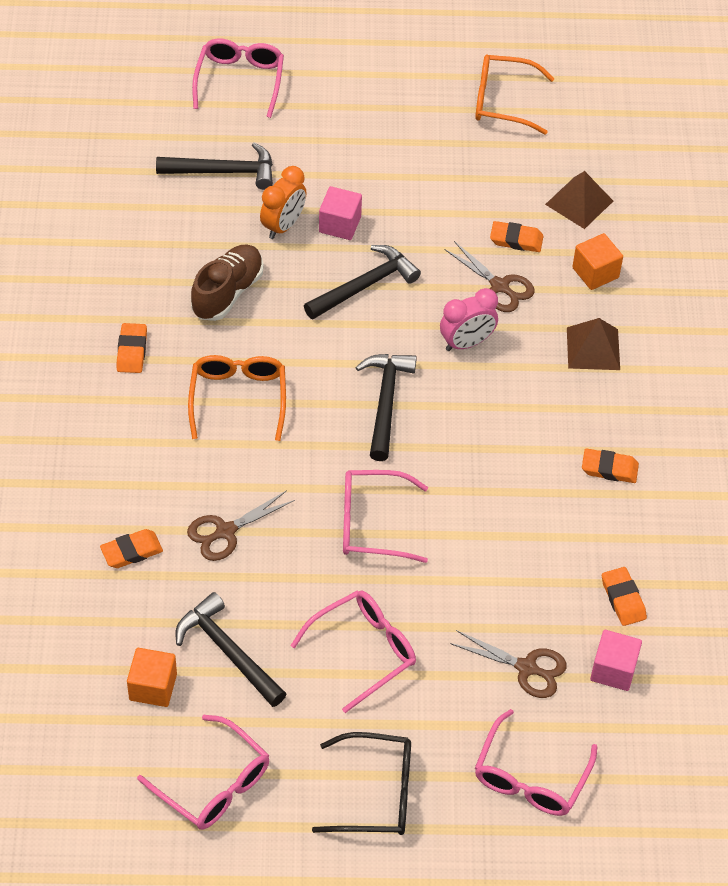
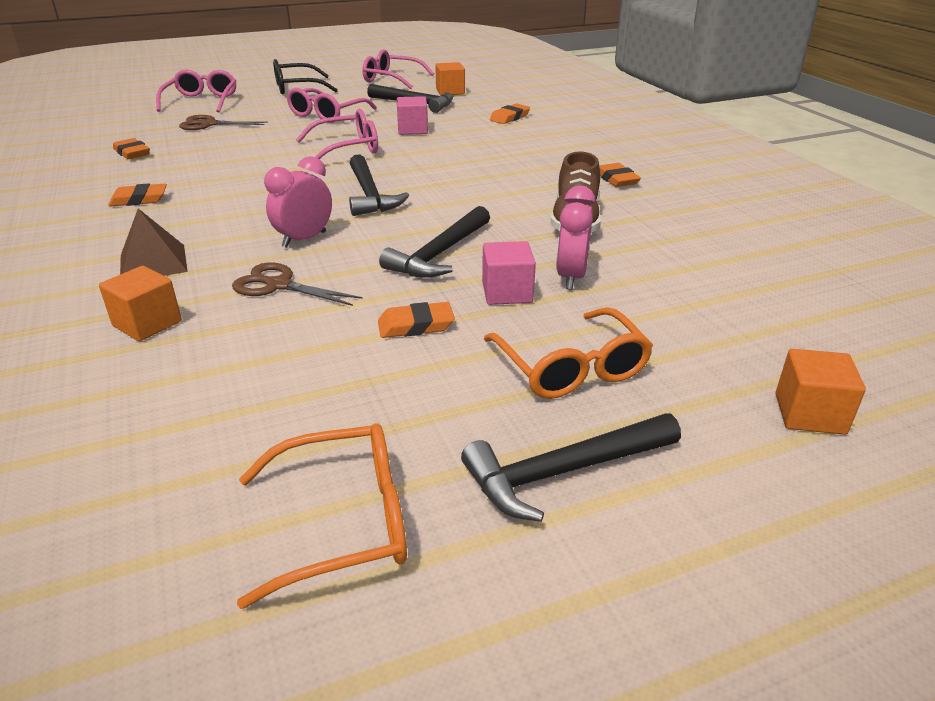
camera: 160 degrees right, 20 degrees down
(223, 171) = (693, 305): black hammer -> black hammer (564, 472)
(225, 531) = (454, 131): brown scissors -> none
(238, 398) = (501, 175): orange glasses -> orange glasses (571, 368)
(240, 81) = (809, 414): pink glasses -> orange cube
(283, 226) = (571, 277): orange clock -> pink clock
(516, 240) = (267, 330): orange eraser -> orange eraser (416, 325)
(579, 202) = (172, 395): brown pyramid -> none
(613, 670) = (143, 132): pink cube -> pink cube (412, 130)

